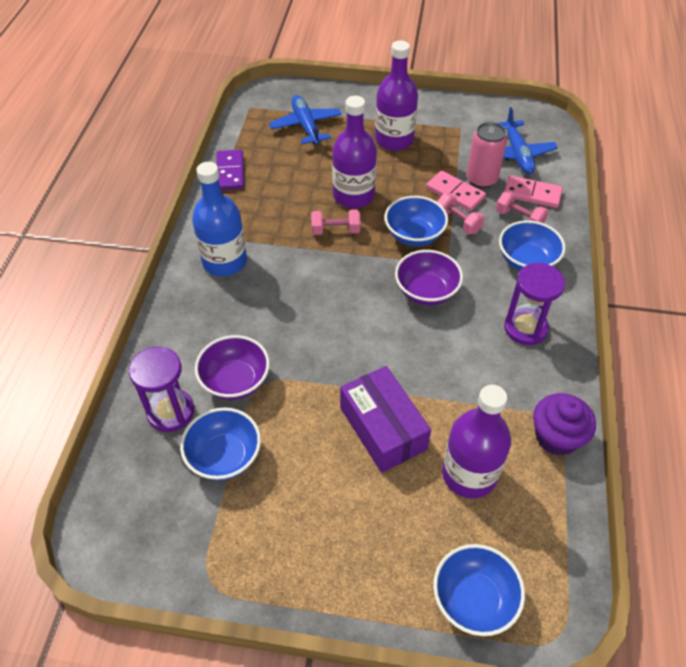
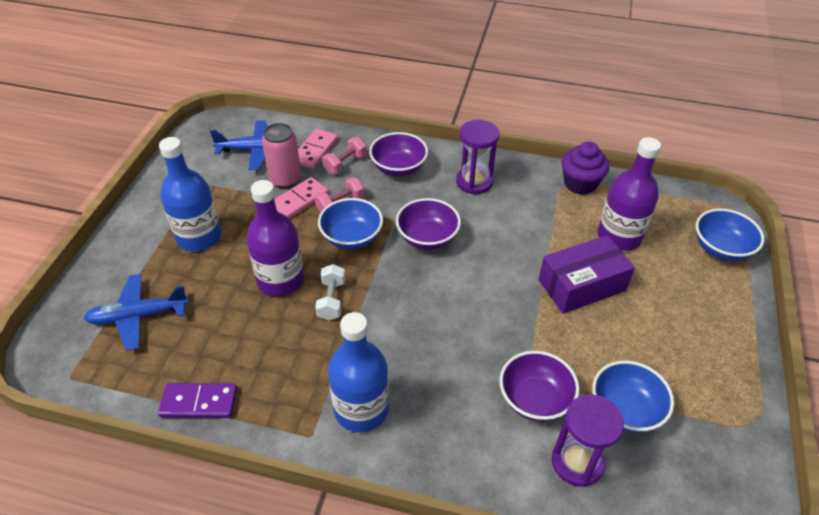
camera: 85 degrees left, 5 degrees down
(335, 230) = (331, 300): pink dumbbell -> white dumbbell
(394, 140) = (199, 237): purple bottle -> blue bottle
(527, 261) = (398, 168): blue bowl -> purple bowl

